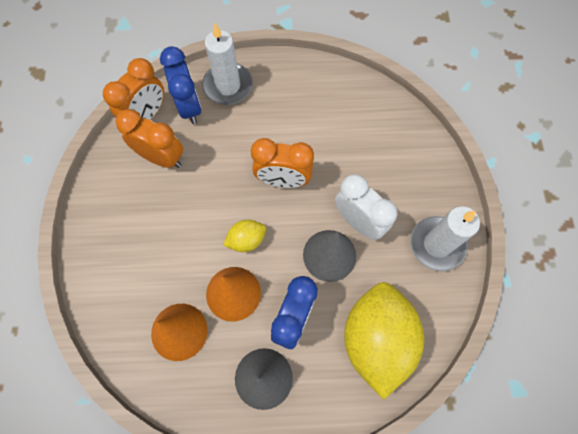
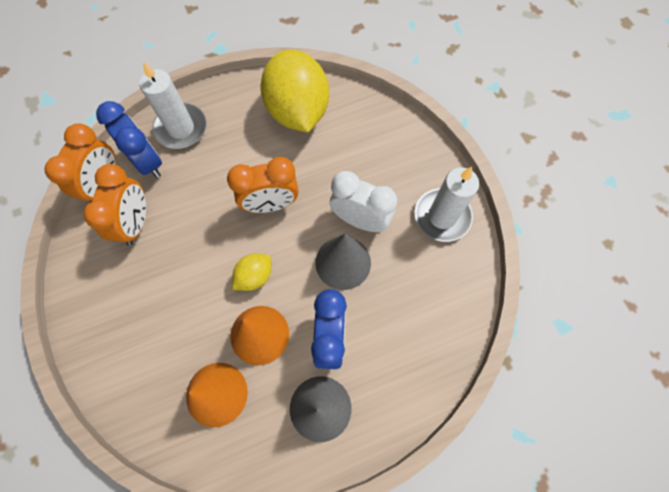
camera: 20 degrees left, 0 degrees up
(161, 158) = (136, 223): orange clock -> orange clock turned 90 degrees clockwise
(376, 339) = (417, 328): yellow lemon -> yellow lemon (297, 111)

